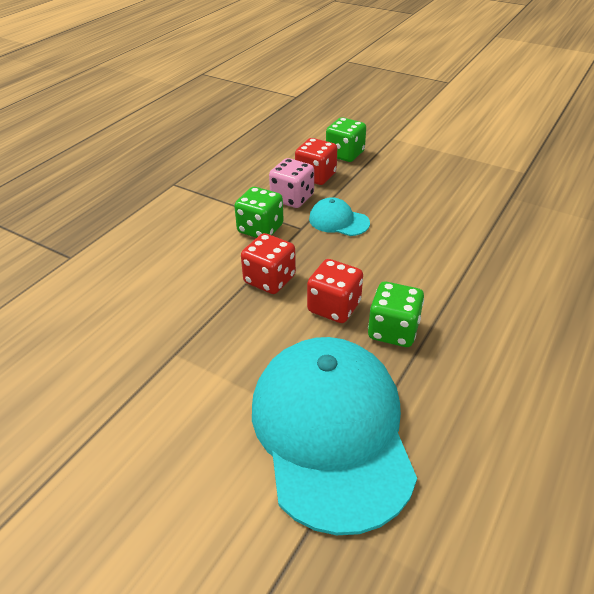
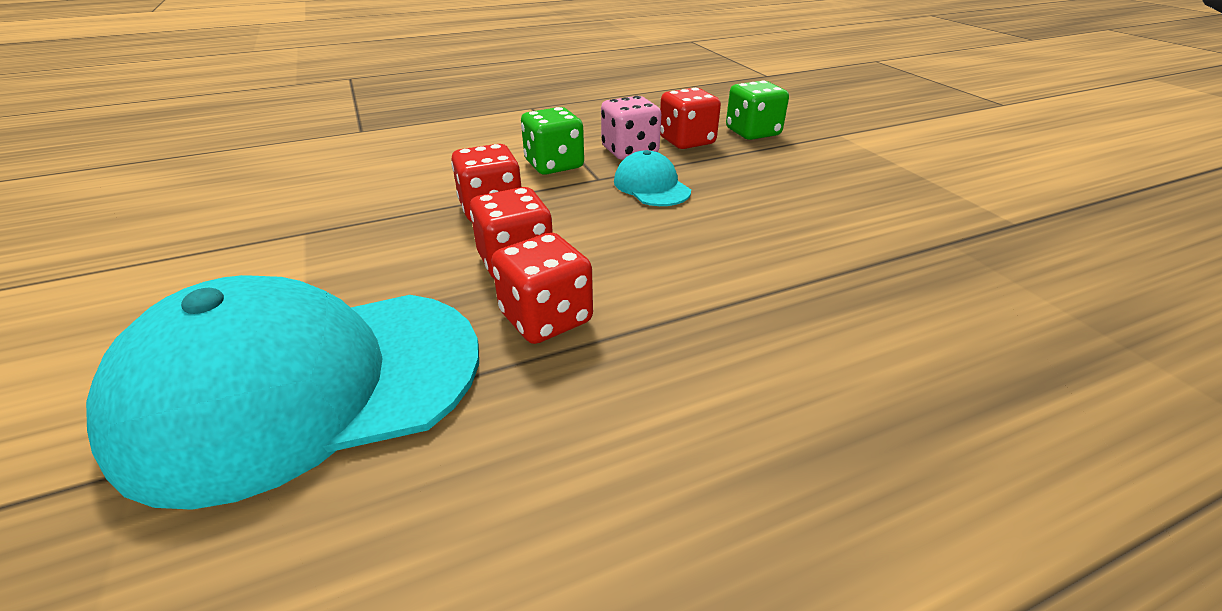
camera: 35 degrees right, 5 degrees down
(331, 431) = (303, 385): turquoise cap -> turquoise cap turned 135 degrees counterclockwise
(393, 331) = (546, 318): green dice -> red dice

